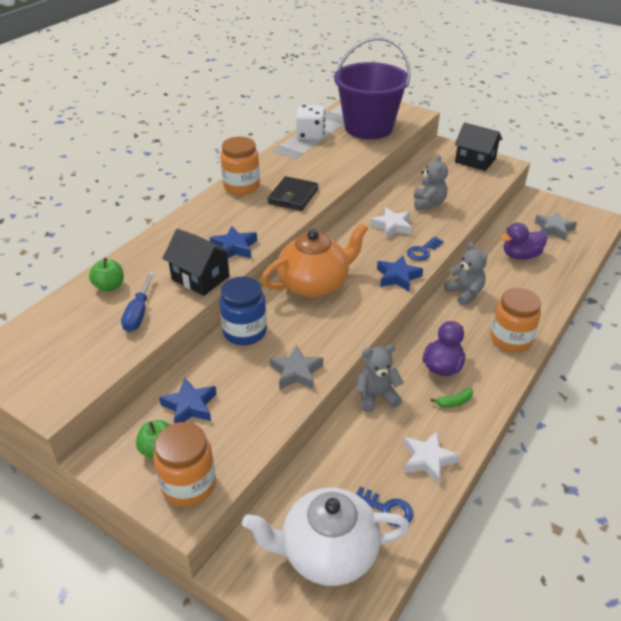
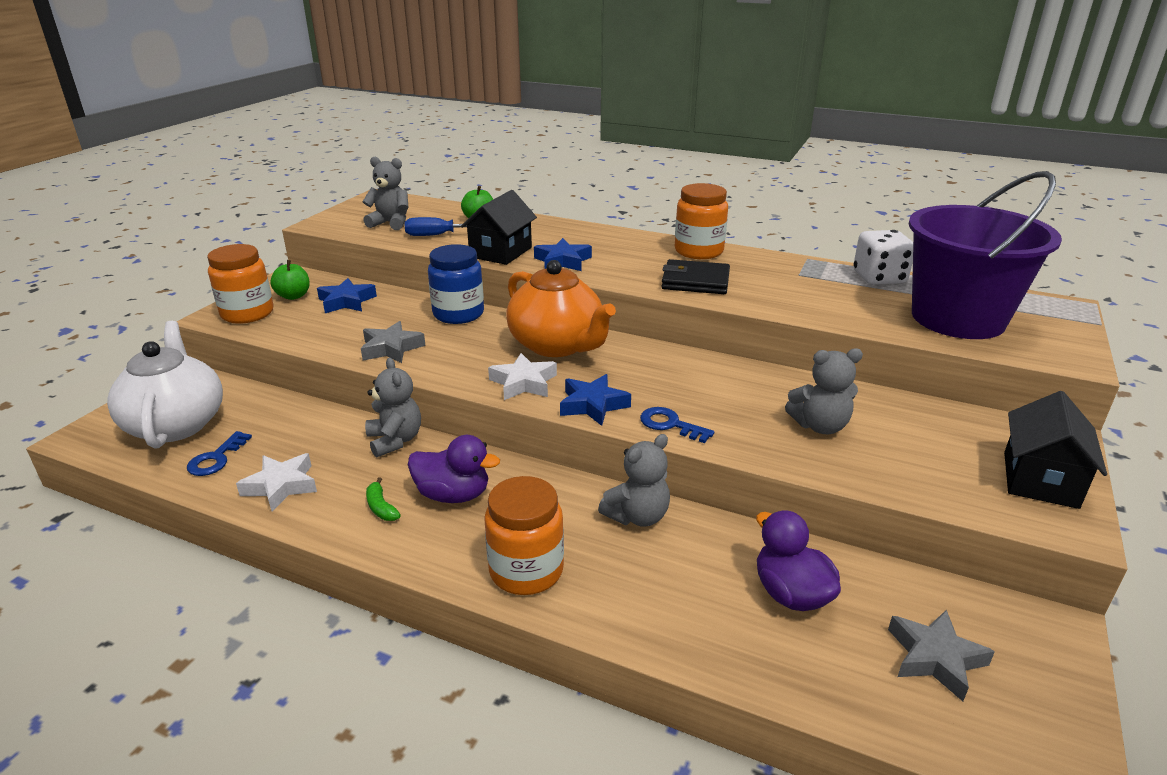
camera: 80 degrees right, 10 degrees down
(84, 347) = (391, 223): none -> grey teddy bear
(392, 226) = (725, 394): white star -> white star (523, 383)

